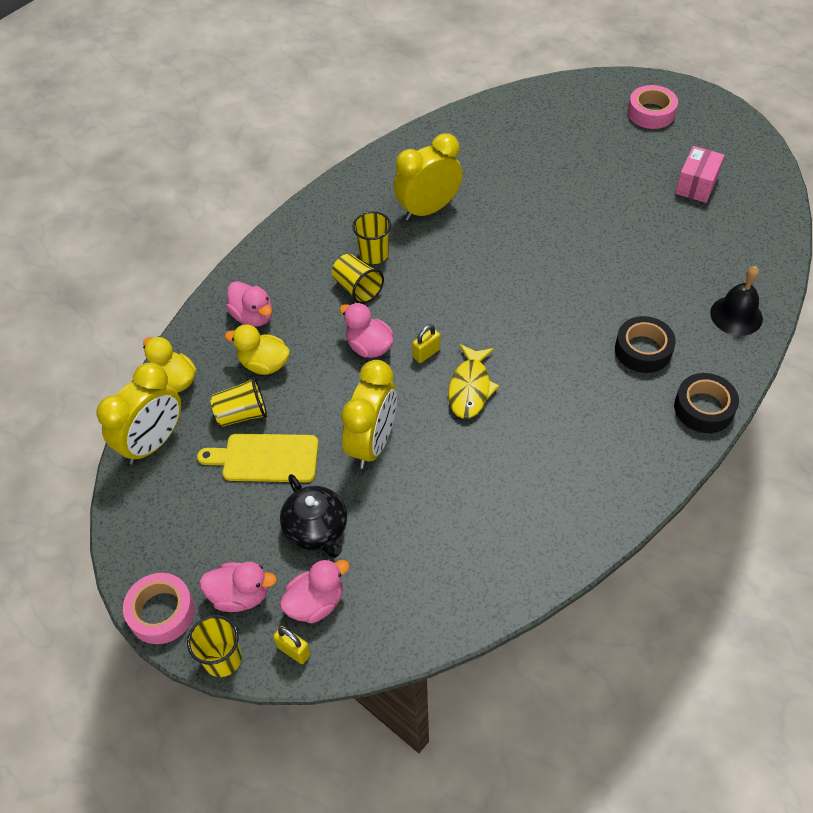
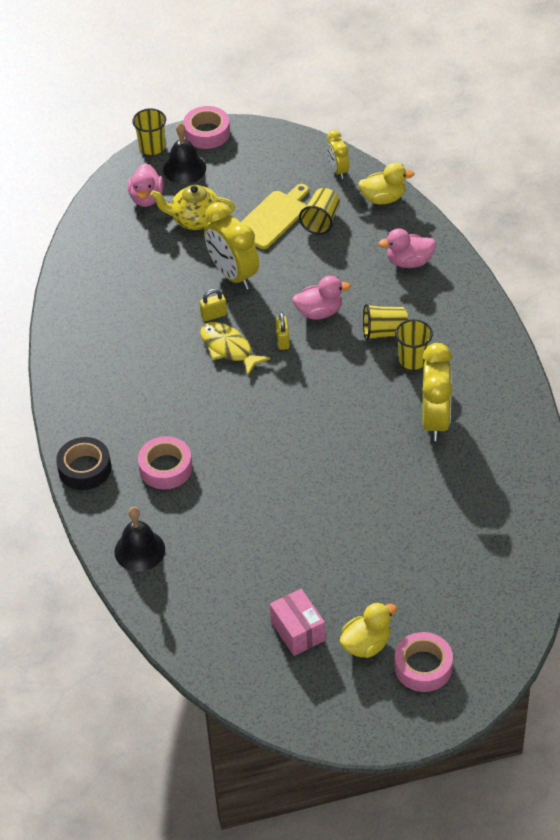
camera: 125 degrees right, 5 degrees down
(153, 443) = (338, 170): yellow clock -> yellow clock, size x0.56
(240, 595) = (184, 169): pink duck -> black bell
(264, 364) = (356, 249): yellow duck -> yellow duck (366, 644)
(294, 650) = (127, 177): yellow padlock -> yellow padlock (214, 315)
(316, 529) = (195, 219): black teapot -> yellow teapot
(643, 350) = (165, 468): black tape -> pink tape

